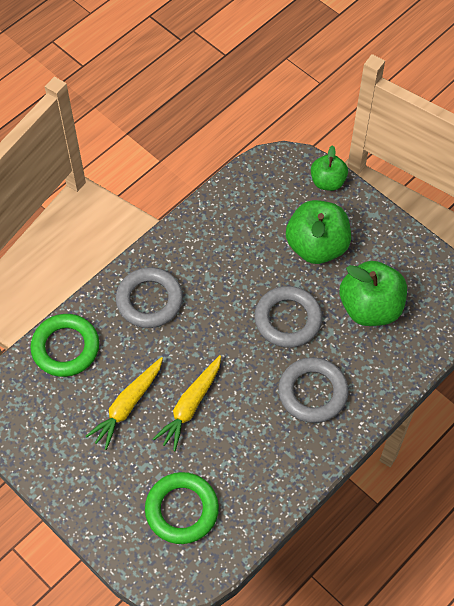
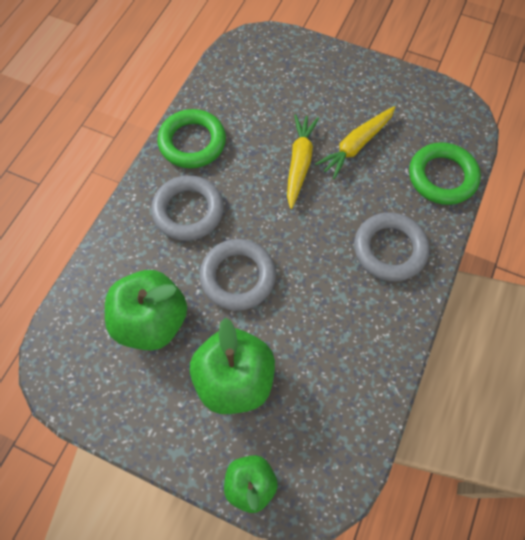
camera: 160 degrees right, 5 degrees up
(127, 406) = (356, 146): yellow carrot -> yellow carrot turned 150 degrees counterclockwise
(182, 510) = (269, 84): green ring -> green ring (192, 142)

